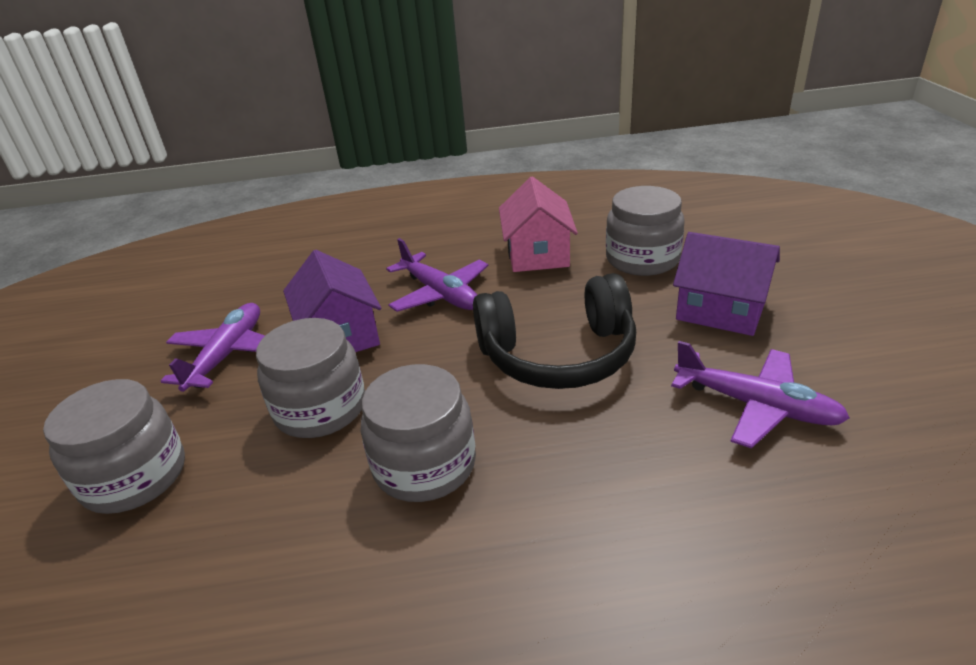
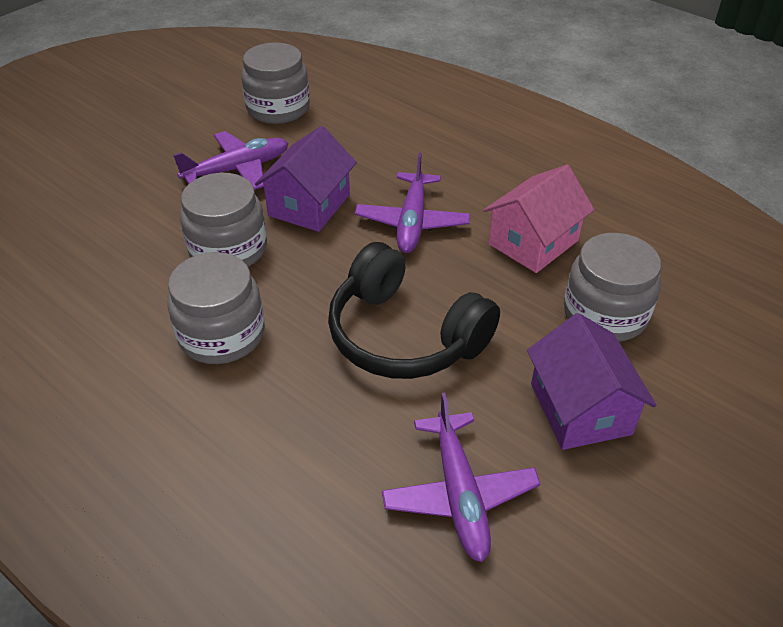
camera: 45 degrees right, 10 degrees up
(135, 476) = (106, 215): grey jar -> grey jar (278, 108)

